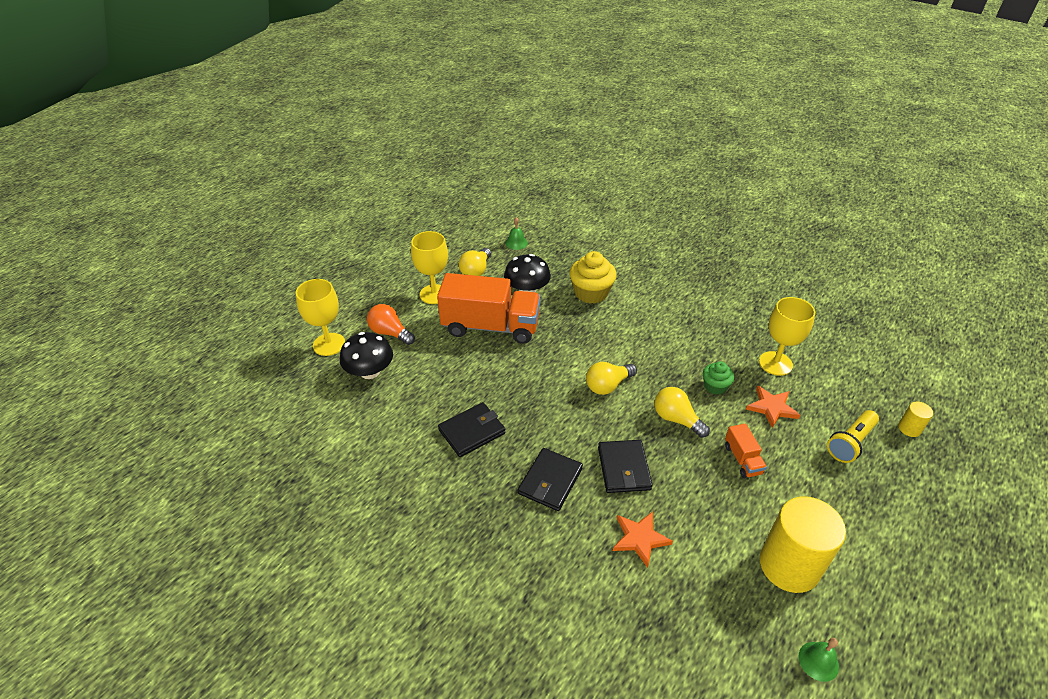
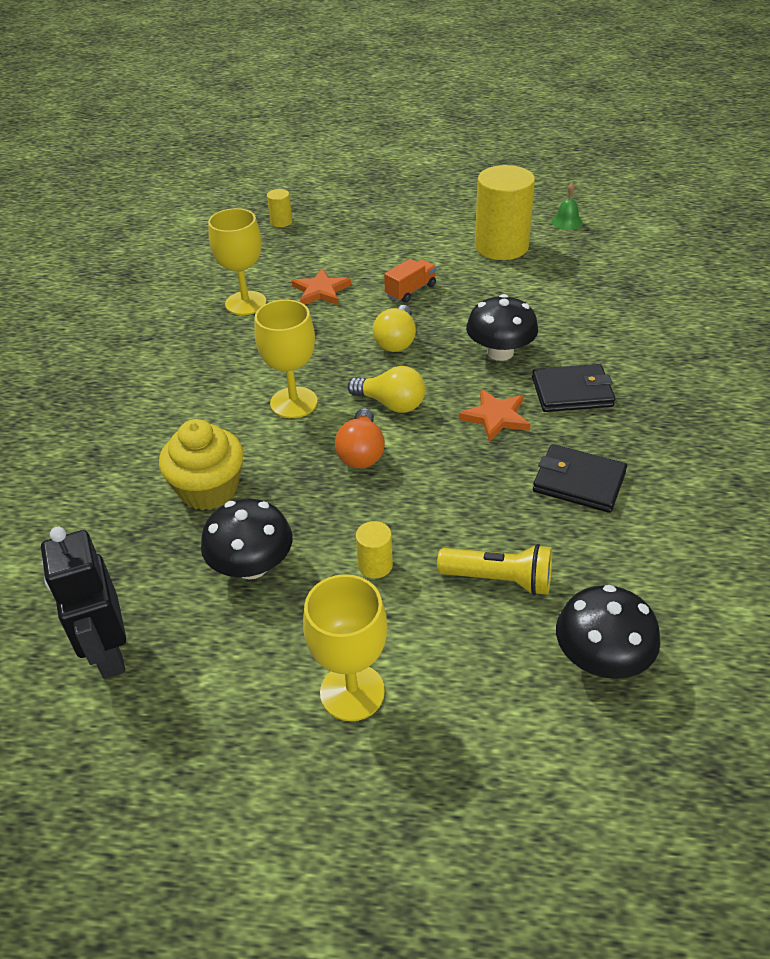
camera: 120 degrees left, 0 degrees up
(329, 344) = (608, 769): yellow goblet -> yellow goblet (294, 402)
(390, 333) = (500, 692): orange light bulb -> orange light bulb (361, 452)
(476, 271) = (240, 667): yellow light bulb -> none
(490, 327) = (375, 565): orange truck -> yellow cylinder
(516, 242) = (109, 653): green bell -> black robot
(623, 468) = (500, 352): black wallet -> black mushroom
(640, 539) = (567, 318): orange star -> orange star (496, 417)
(715, 386) = (320, 331): green cupcake -> none
(850, 443) = (329, 244): yellow flashlight -> yellow flashlight (499, 580)

